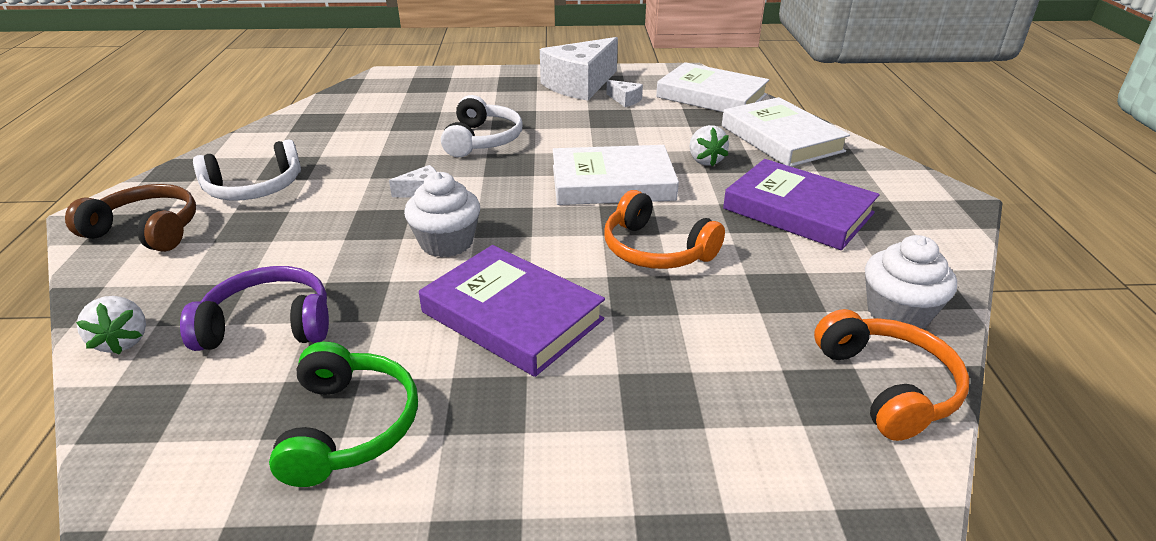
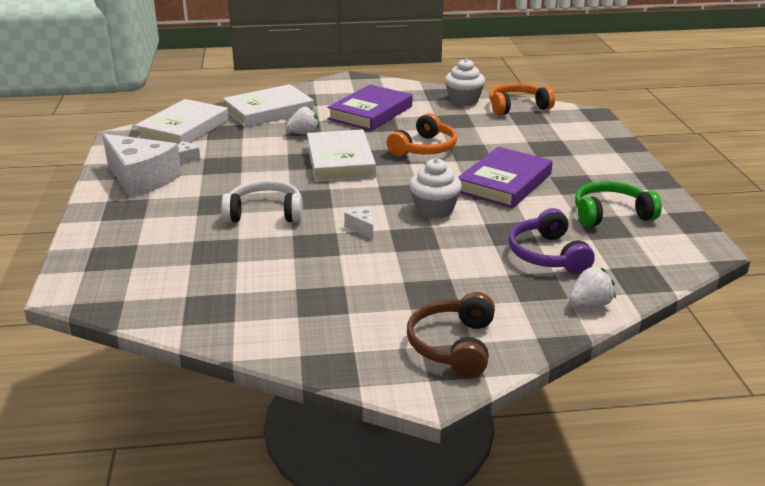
camera: 95 degrees left, 5 degrees down
(254, 188) = (367, 308): white headphones -> none

